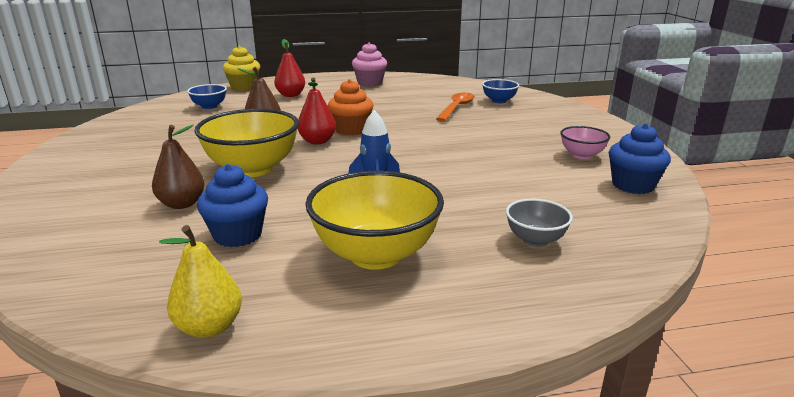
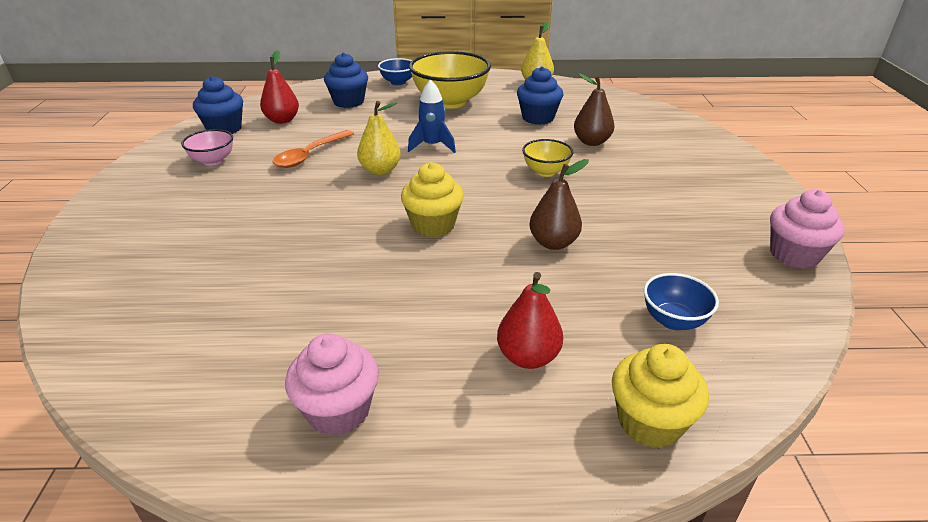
camera: 170 degrees left, 10 degrees up
(95, 132) = (794, 255): none -> pink cupcake
(253, 169) = (545, 171): yellow bowl -> yellow bowl, size x0.51
(317, 141) = (479, 206): red pear -> red pear (282, 120)
(351, 130) = (433, 225): orange cupcake -> yellow cupcake
(415, 159) = (380, 170): none -> yellow pear
(456, 108) = (247, 267): orange spoon -> orange spoon (310, 155)
(499, 101) = (154, 283): blue bowl -> blue bowl (398, 82)
(535, 240) = (348, 102): grey bowl -> blue cupcake

